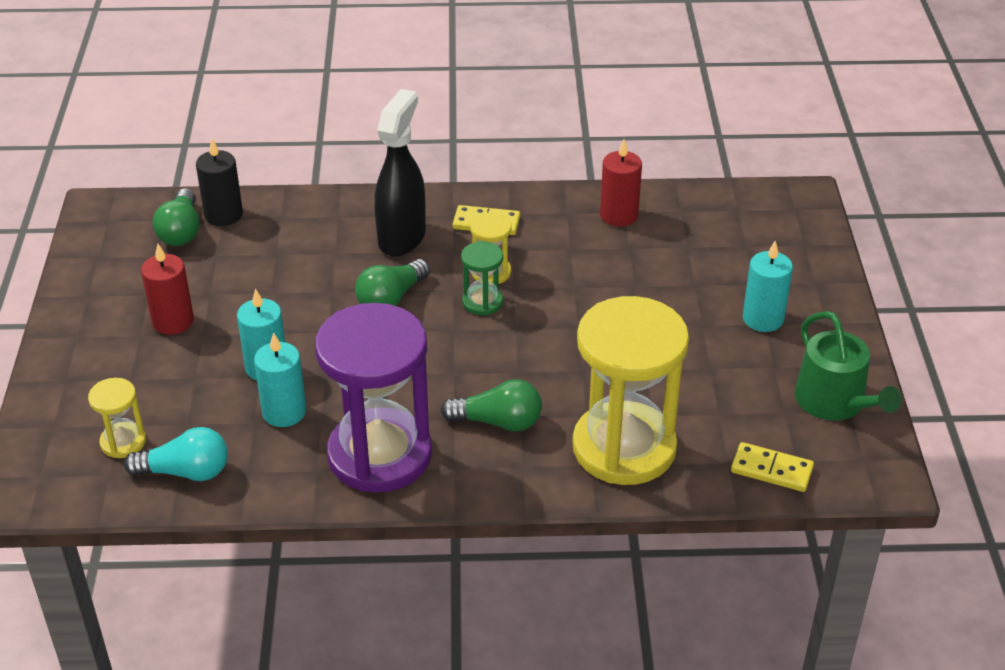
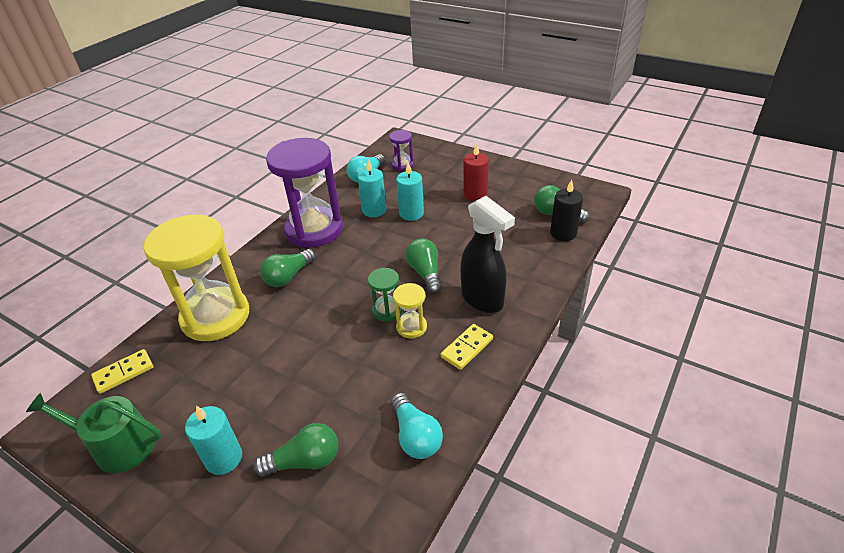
camera: 125 degrees right, 0 degrees up
(123, 442) = (402, 165): yellow hourglass -> purple hourglass
(619, 215) = (415, 436): red candle -> turquoise light bulb
(710, 267) = (304, 461): none -> green light bulb

